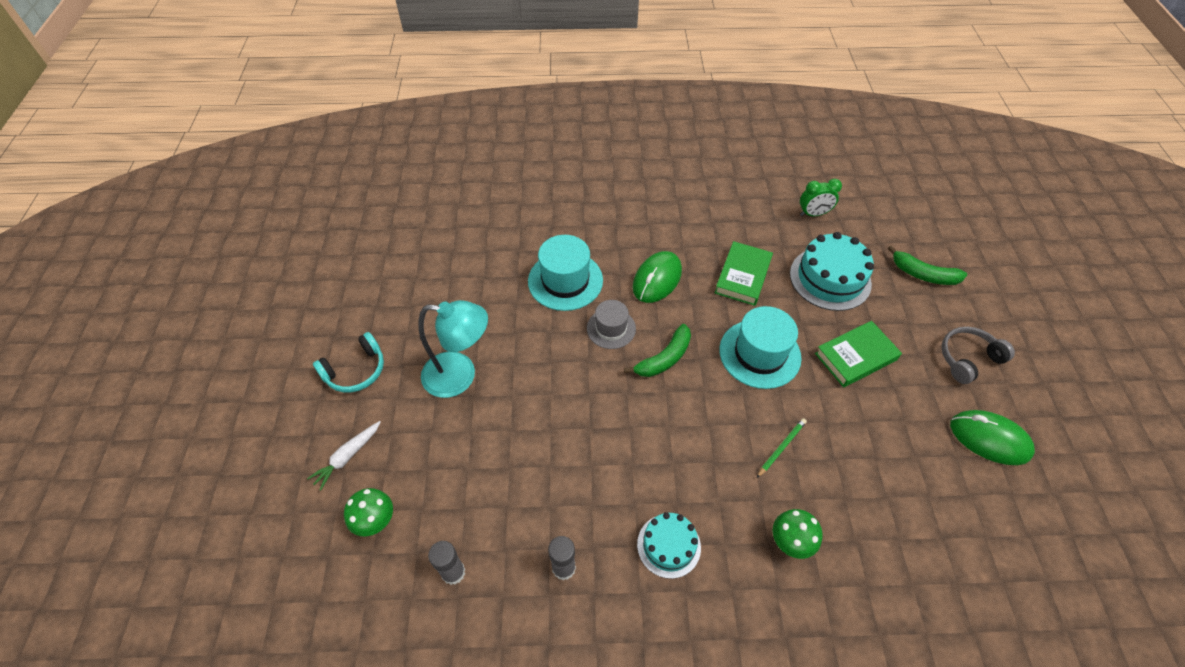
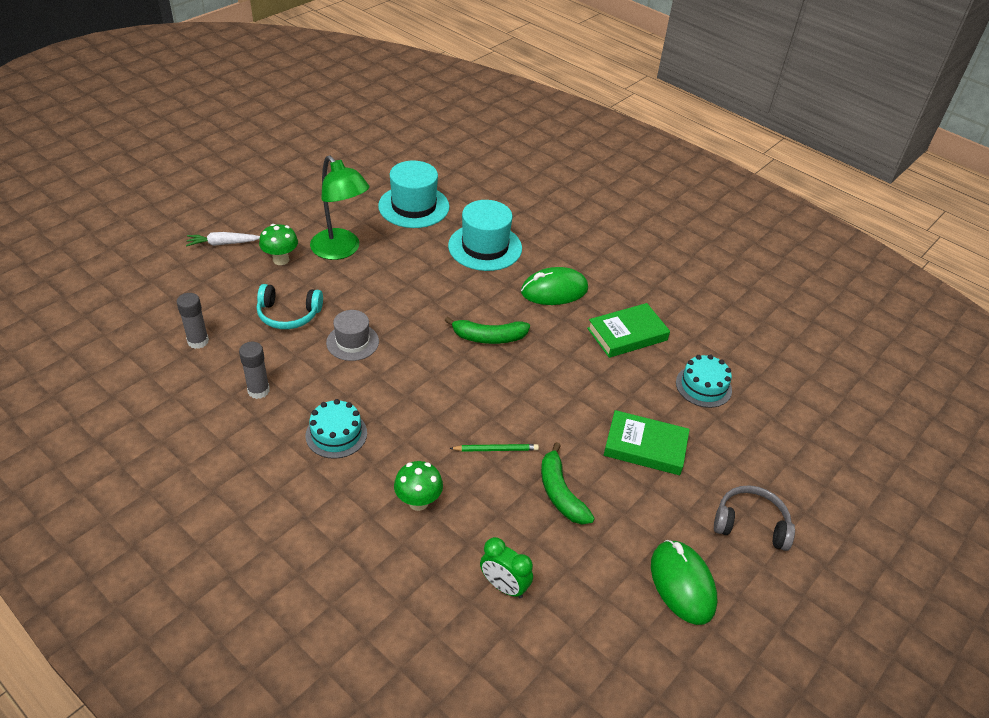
camera: 40 degrees right, 10 degrees down
(356, 370) = (286, 205): turquoise headphones -> turquoise headphones (288, 314)
(376, 521) = (194, 285): green mushroom -> green mushroom (281, 260)
(460, 376) = (341, 250): turquoise lamp -> green lamp
(611, 328) = (476, 294): grey hat -> grey hat (352, 342)
(759, 354) = (566, 387): turquoise hat -> turquoise hat (414, 206)
(813, 214) = (757, 338): green clock -> green clock (504, 586)
(830, 278) = (703, 386): turquoise cake -> turquoise cake, size x0.62
(923, 274) = (801, 444): green banana -> green banana (560, 493)

